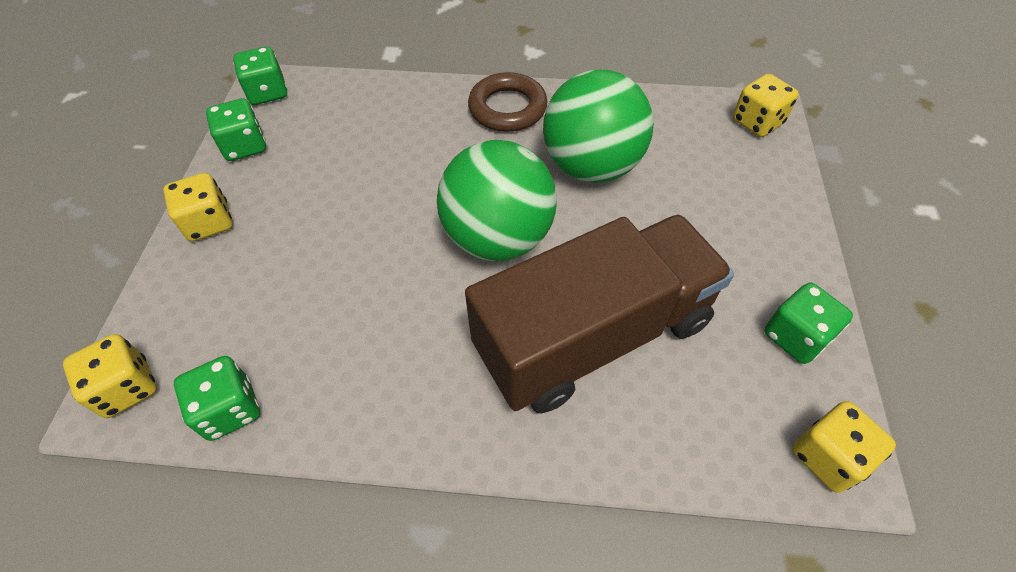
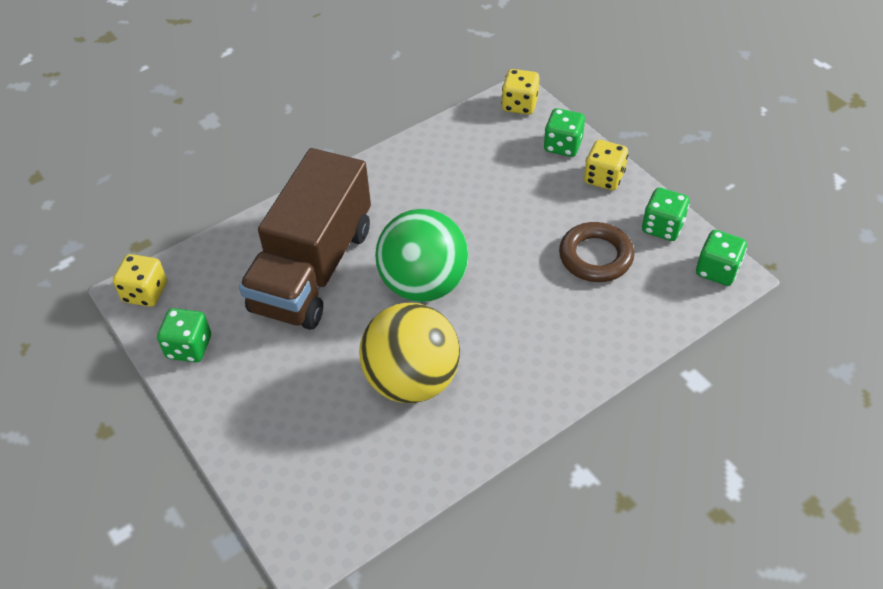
camera: 140 degrees right, 5 degrees down
(230, 409) = (461, 128): green dice -> green dice (563, 145)
(507, 108) = (528, 388): brown ring -> brown ring (595, 257)
(591, 166) = (412, 380): green ball -> yellow ball
(757, 122) = (308, 528): yellow dice -> none

